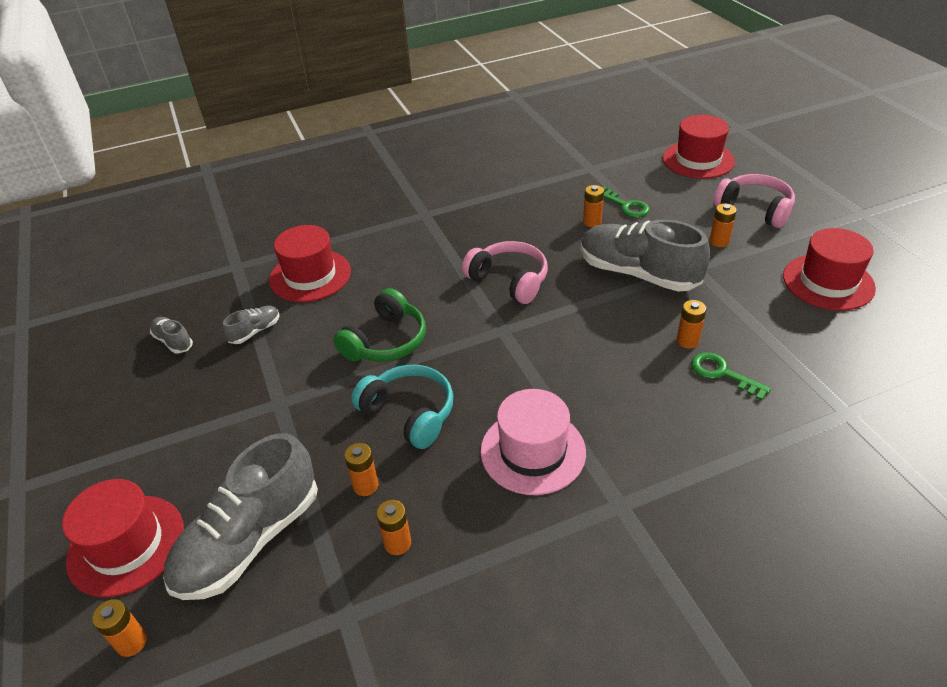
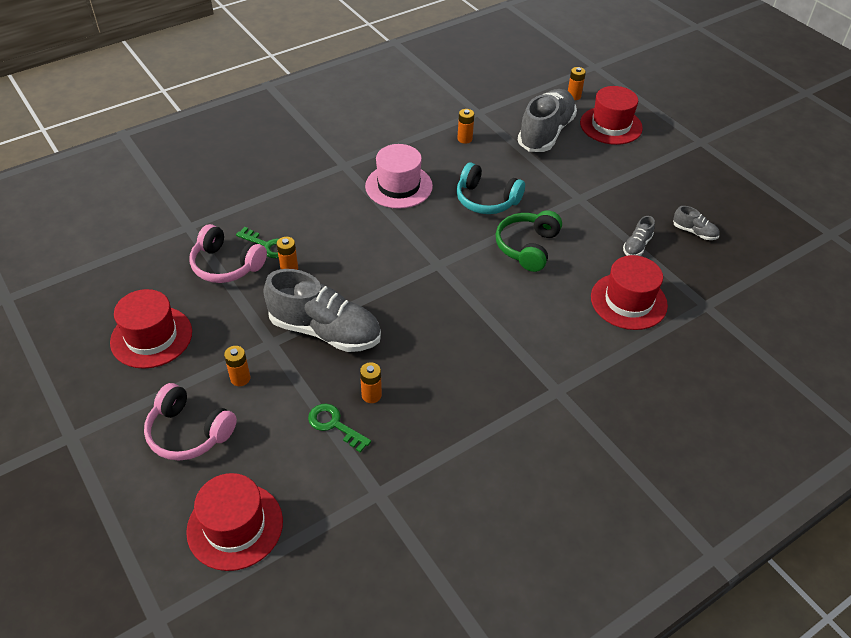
camera: 165 degrees right, 5 degrees up
(365, 485) = (495, 161): orange battery -> none
(509, 280) = (443, 312): pink headphones -> pink headphones (226, 265)

